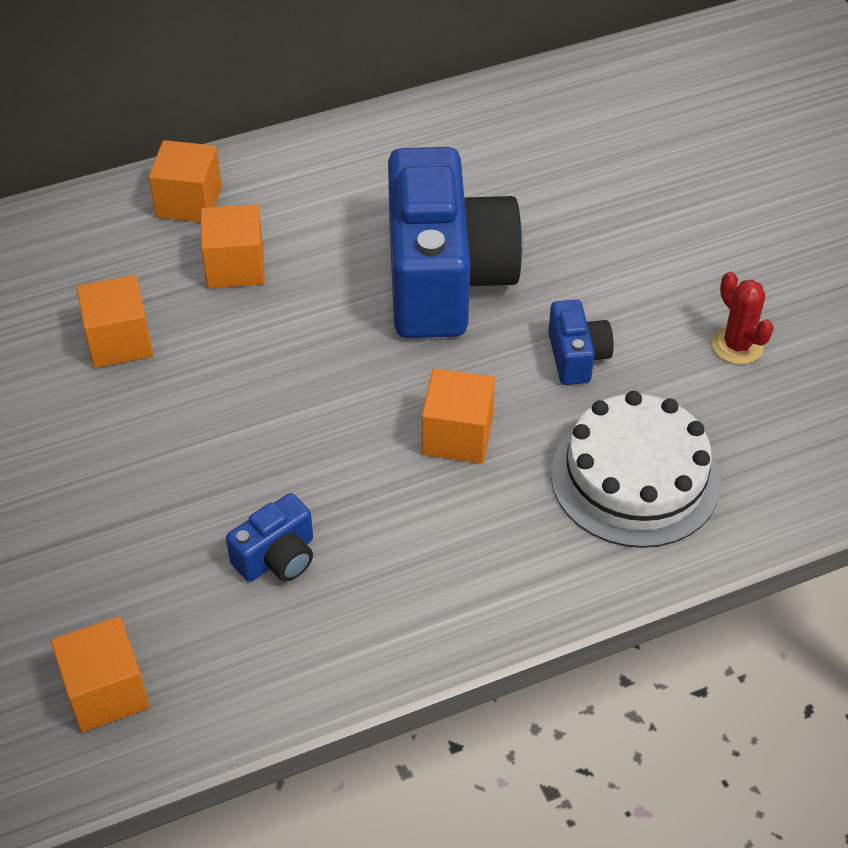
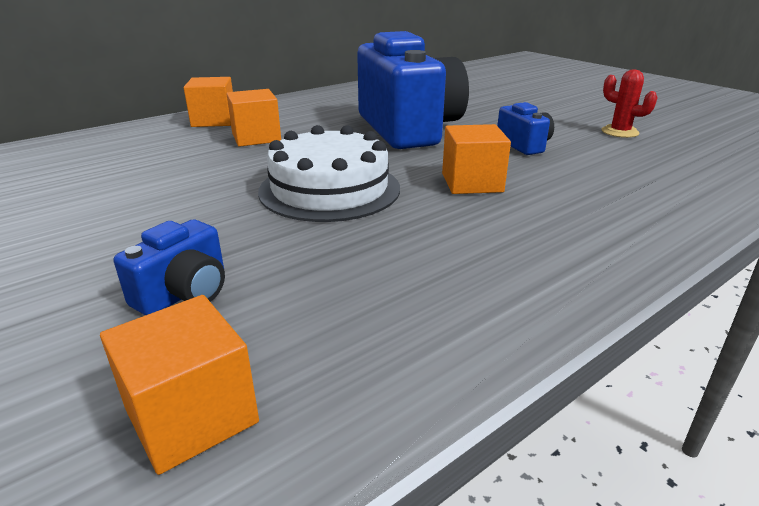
camera: 15 degrees left, 20 degrees down
(119, 341) = (170, 173): orange cube -> none
(277, 557) = (362, 265): blue camera -> blue camera (184, 293)
(635, 478) = (624, 185): white cake -> white cake (329, 189)

